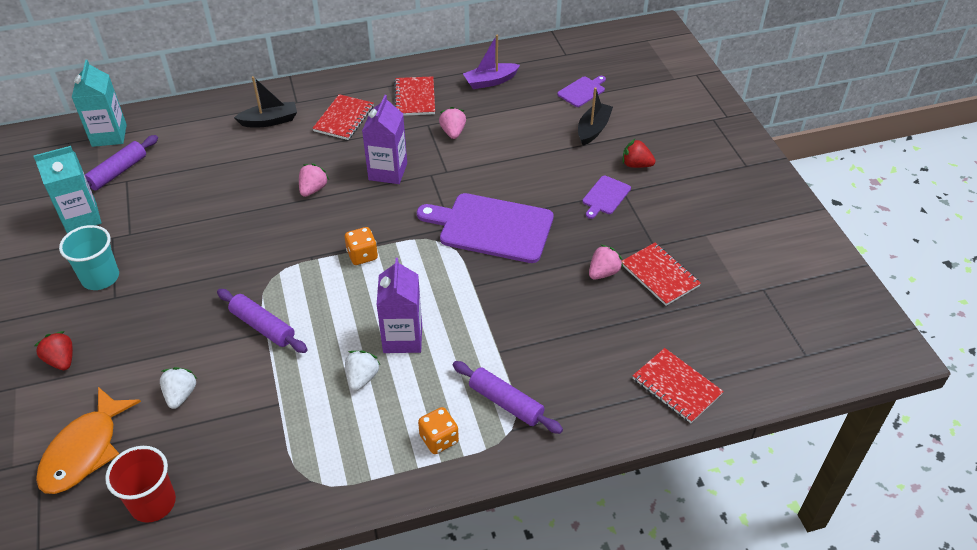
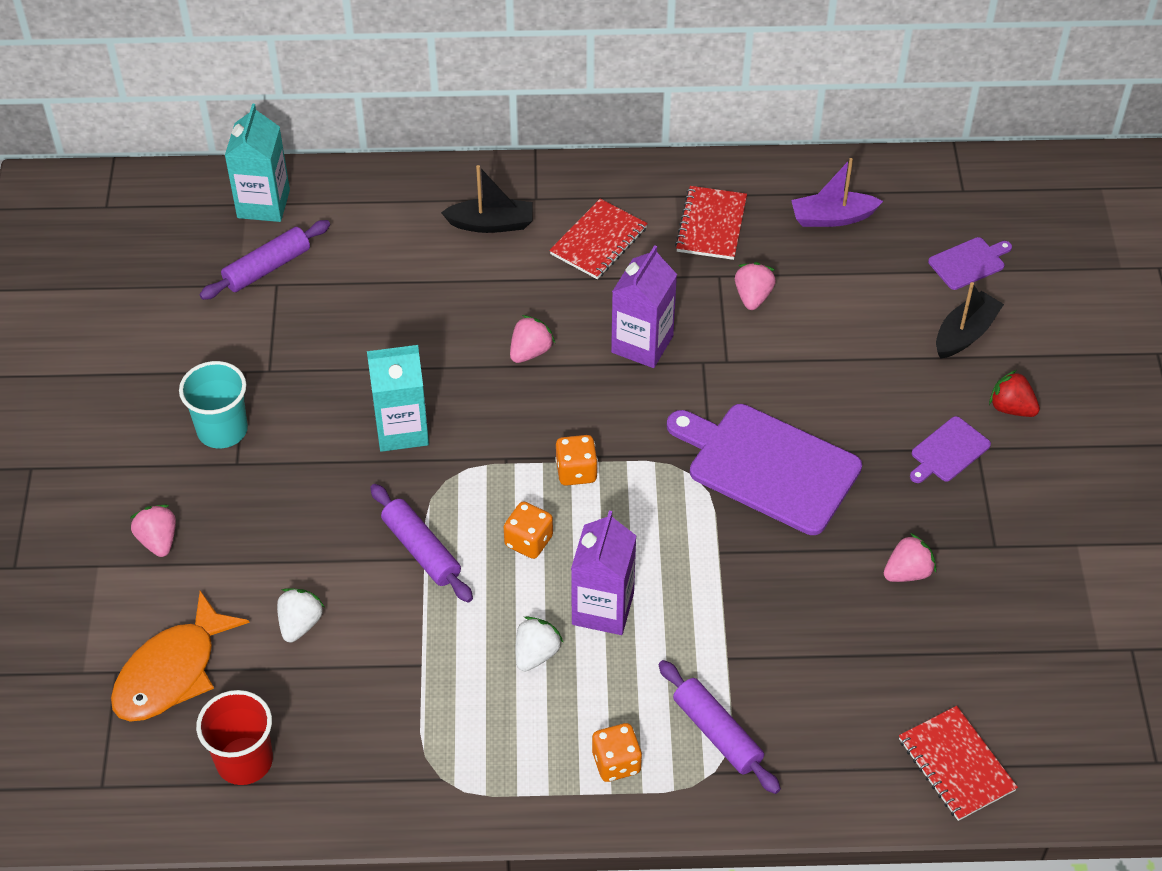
camera: 15 degrees right, 5 degrees up
(61, 360) = (158, 540): red strawberry -> pink strawberry
(81, 218) = (209, 331): turquoise carton -> turquoise carton (401, 429)
(339, 305) = (528, 541): none -> orange dice
(659, 275) = (987, 594): red notebook -> none

